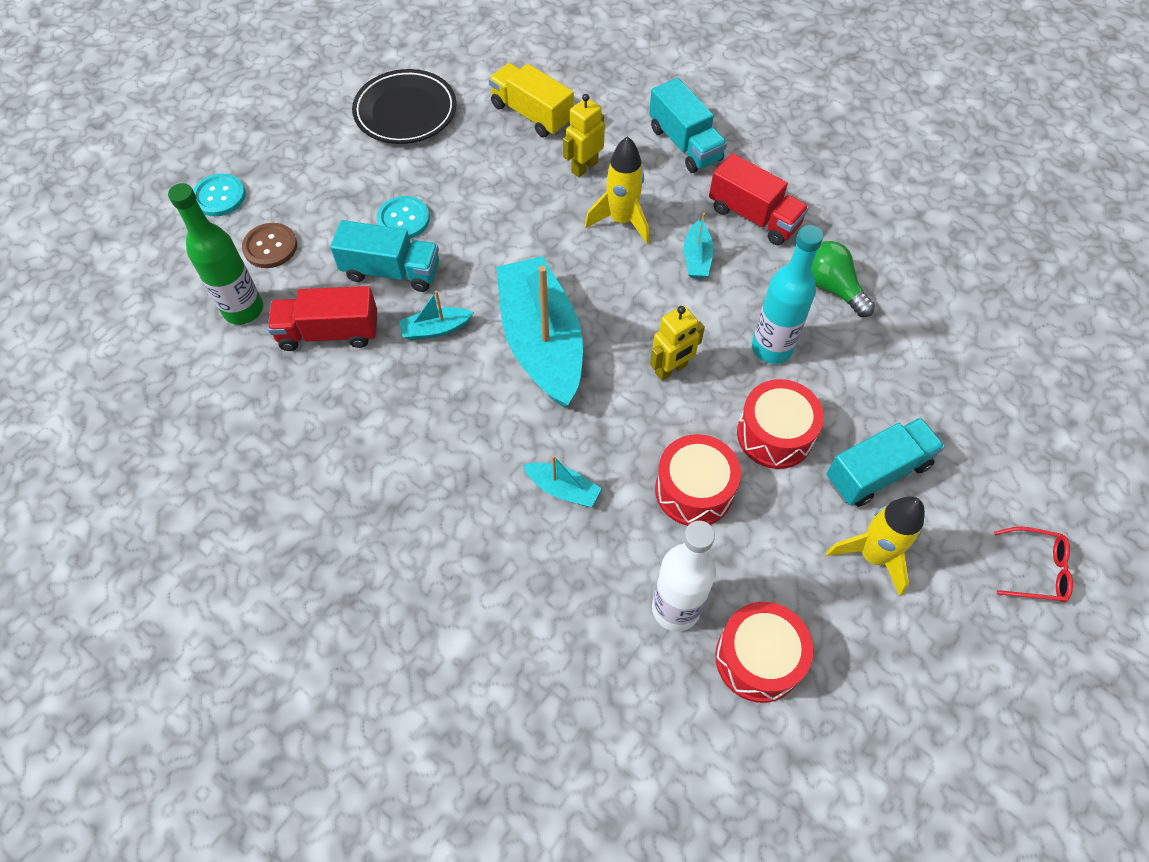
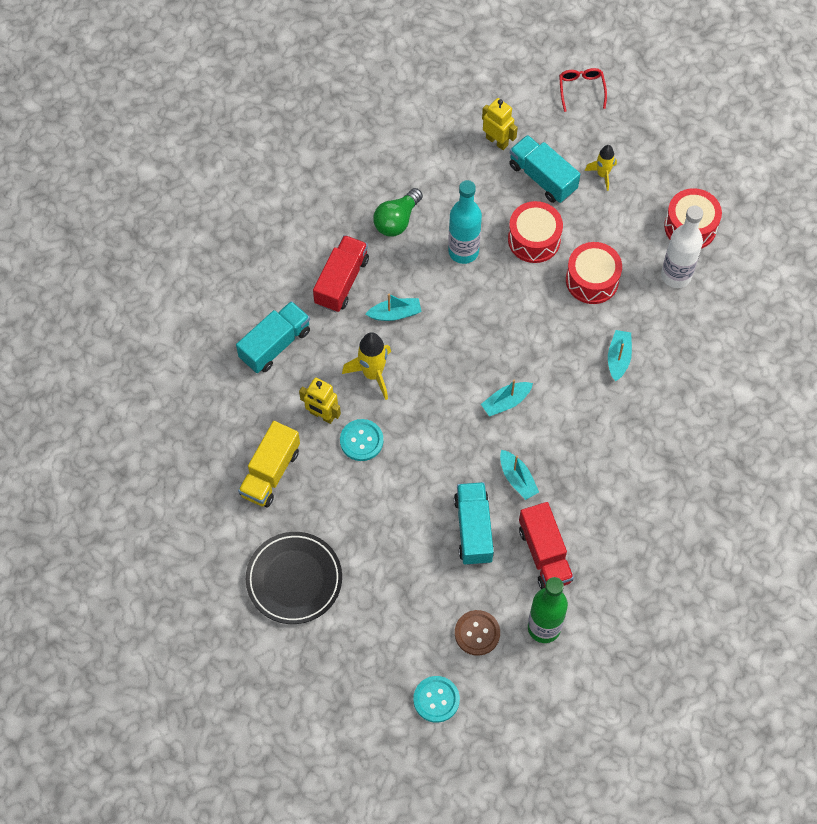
camera: 105 degrees left, 5 degrees up
(403, 219) = (418, 538): turquoise button -> turquoise button (361, 440)
(541, 342) = (506, 402): turquoise boat -> turquoise boat, size x0.43
(671, 369) = (502, 311): yellow robot -> yellow robot (497, 141)
(872, 555) = (602, 174): yellow rocket -> yellow rocket, size x0.64

